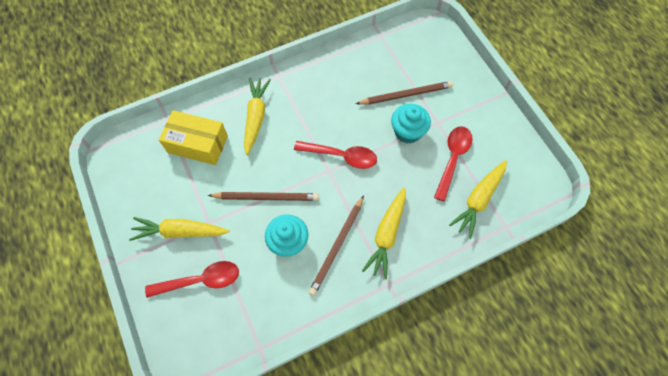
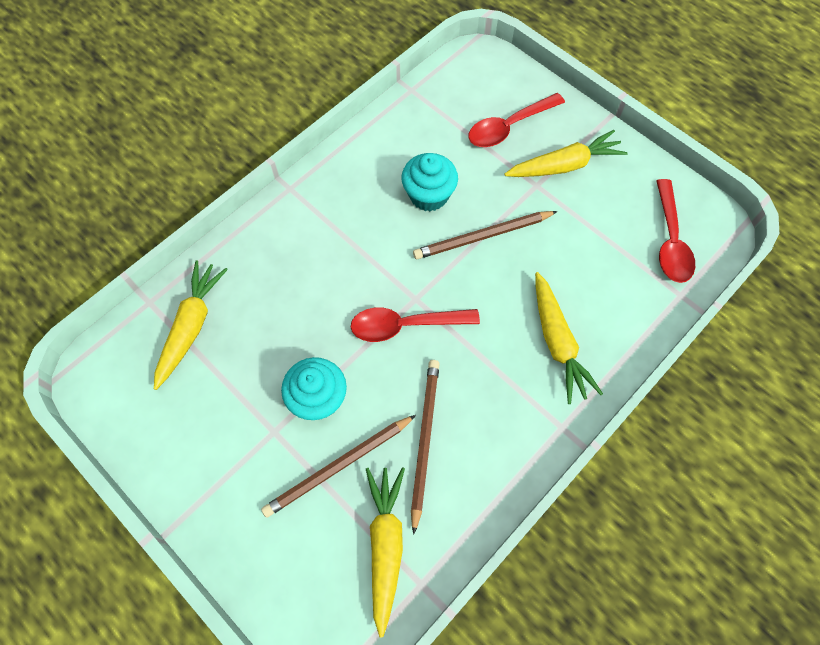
camera: 160 degrees right, 0 degrees up
(198, 144) = (614, 275): yellow box -> none
(337, 246) = (366, 209): brown pencil -> brown pencil (424, 441)
(386, 235) = (308, 241): yellow carrot -> yellow carrot (385, 544)
(452, 159) = (239, 376): red spoon -> red spoon (670, 241)

